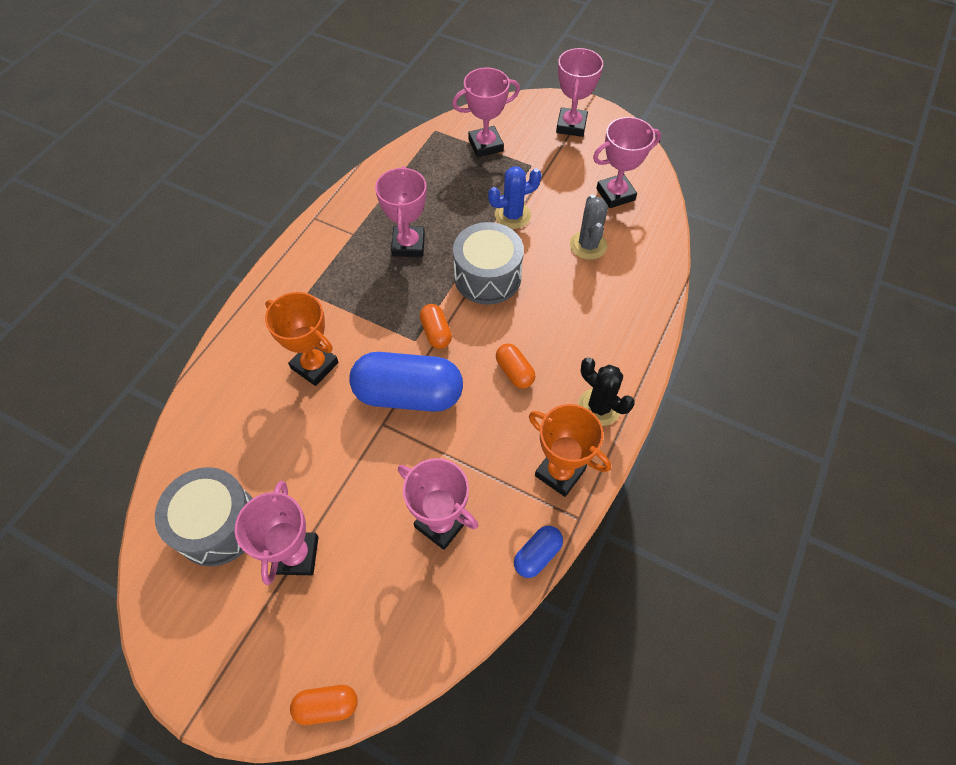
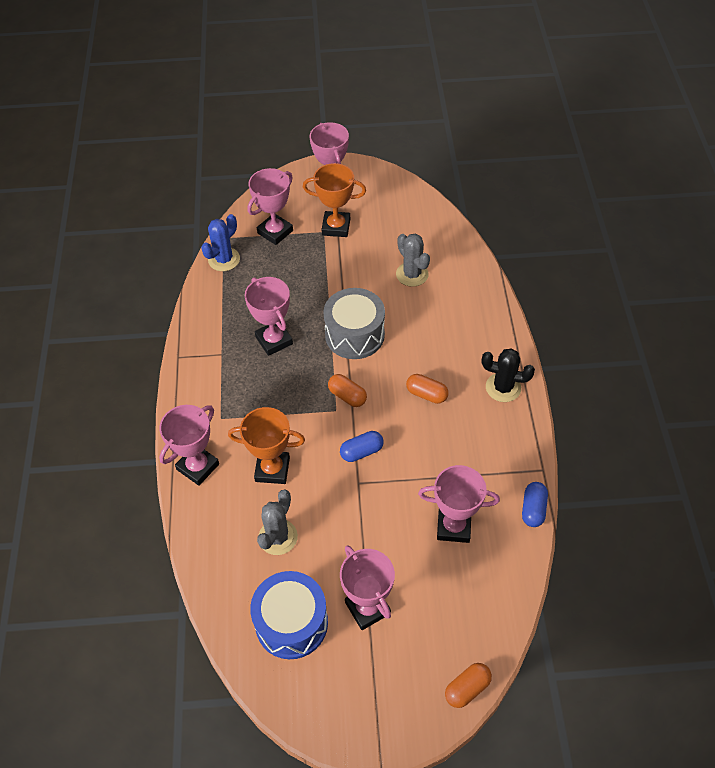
camera: 30 degrees left, 5 degrees down
(218, 525) = (291, 623): grey drum -> blue drum
(270, 433) = (278, 537): none -> grey cactus
(408, 394) = (361, 451): blue capsule -> blue capsule, size x0.47
(512, 215) = (338, 278): blue cactus -> blue cactus (224, 259)
(560, 472) = (508, 446): orange trophy -> orange trophy (336, 227)
(615, 194) = (404, 225): pink trophy -> pink trophy (198, 467)

